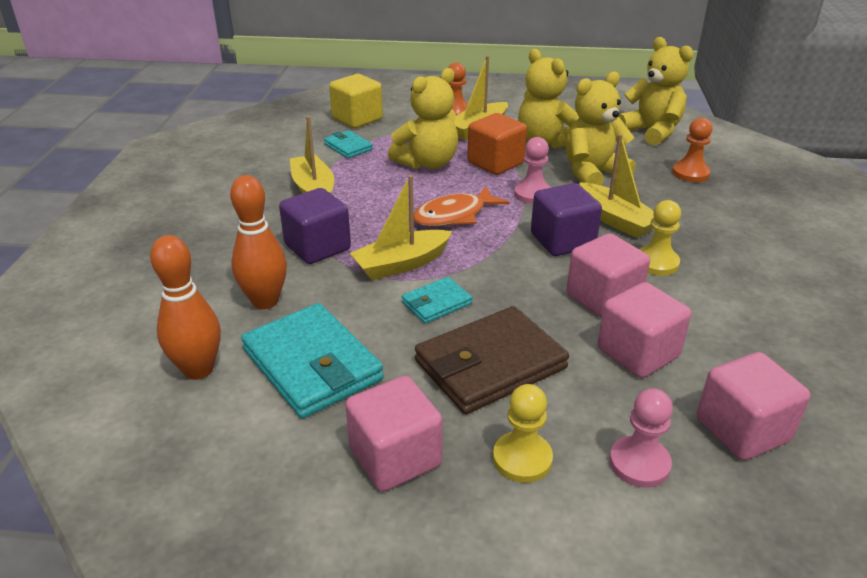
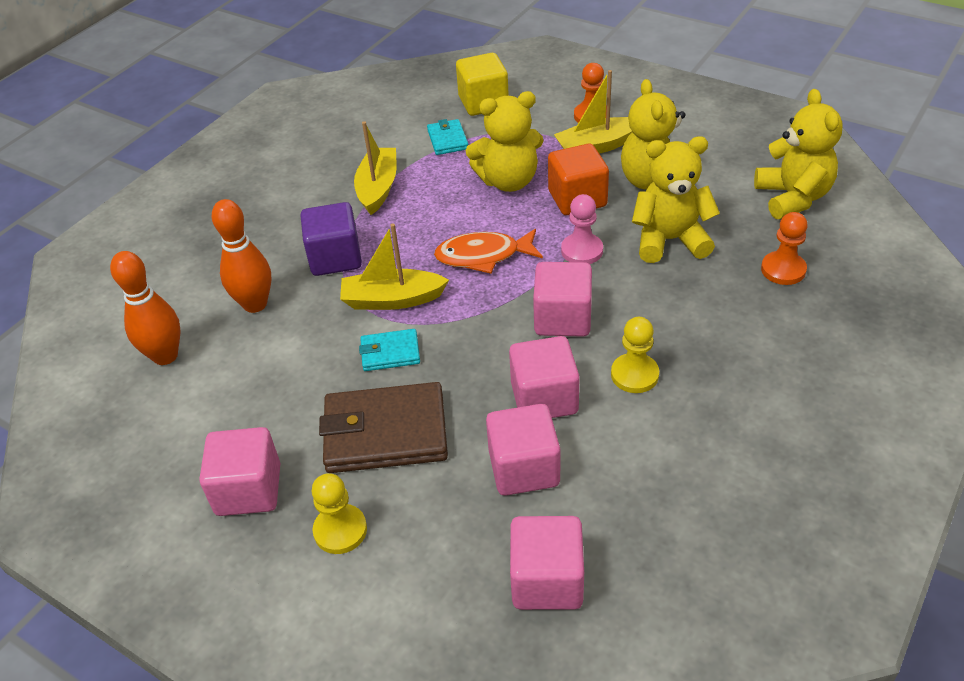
camera: 30 degrees right, 10 degrees up
(312, 364) = (248, 381): turquoise wallet -> none
(562, 241) = (562, 318): purple cube -> pink cube
(615, 220) = (640, 308): yellow boat -> none
(639, 463) = (429, 573): pink pawn -> none

